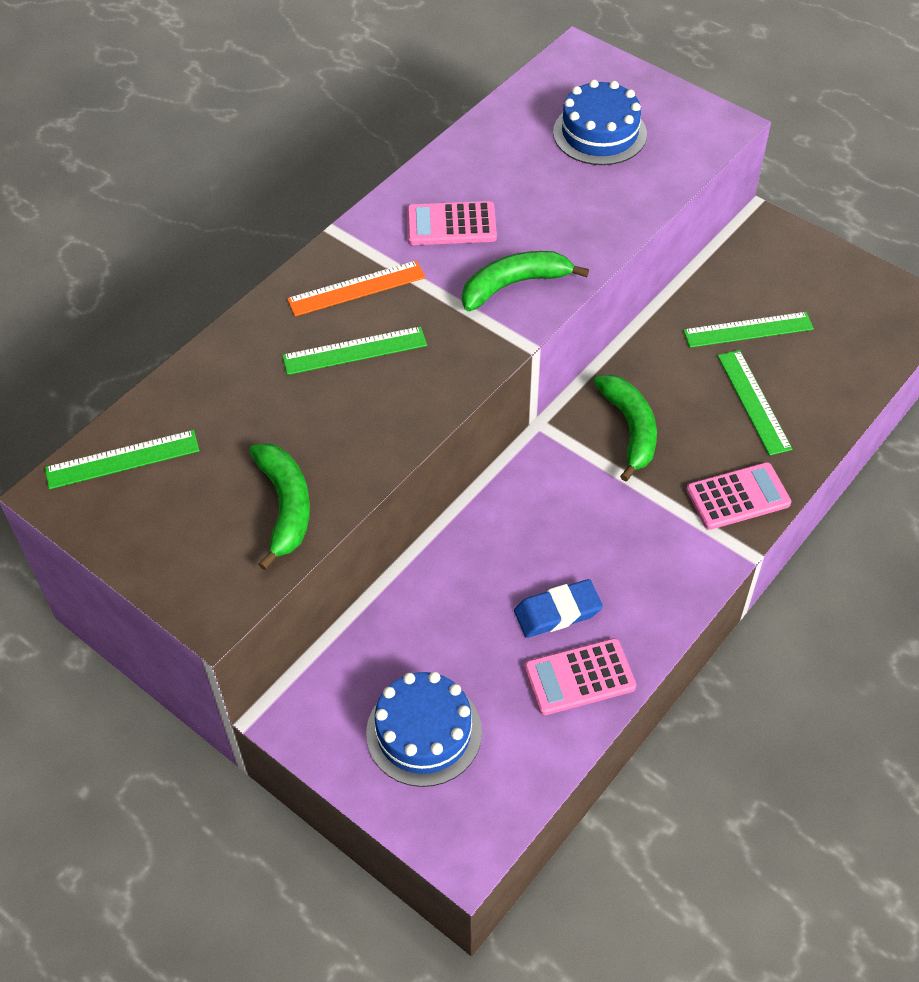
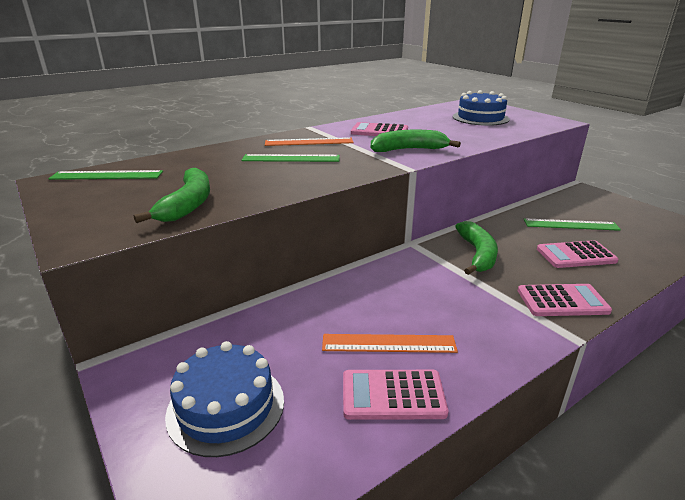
camera: 15 degrees right, 25 degrees down
(557, 612) = (388, 344): blue eraser -> orange ruler
(754, 401) = (575, 255): green ruler -> pink calculator

